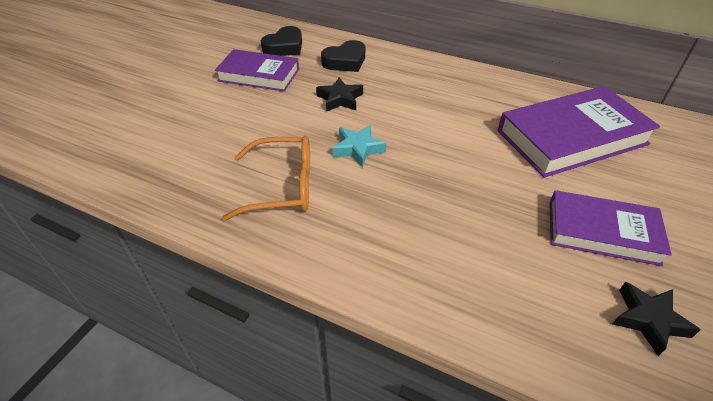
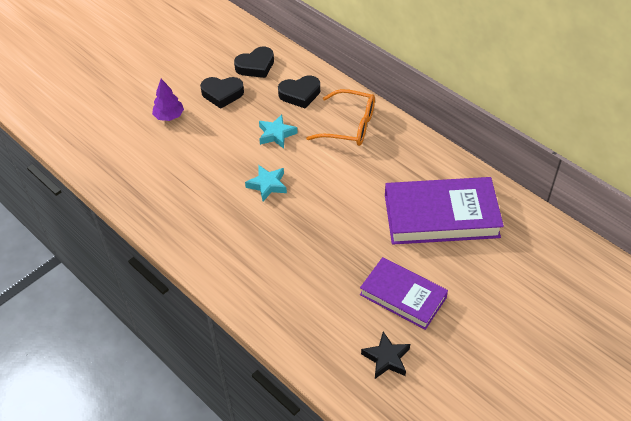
camera: 20 degrees right, 5 degrees up
(203, 105) = (169, 116): none -> purple tree
(259, 75) = (222, 94): purple book -> black heart
(283, 186) = (200, 204): orange glasses -> orange glasses (349, 126)
(340, 99) = (276, 134): black star -> turquoise star

